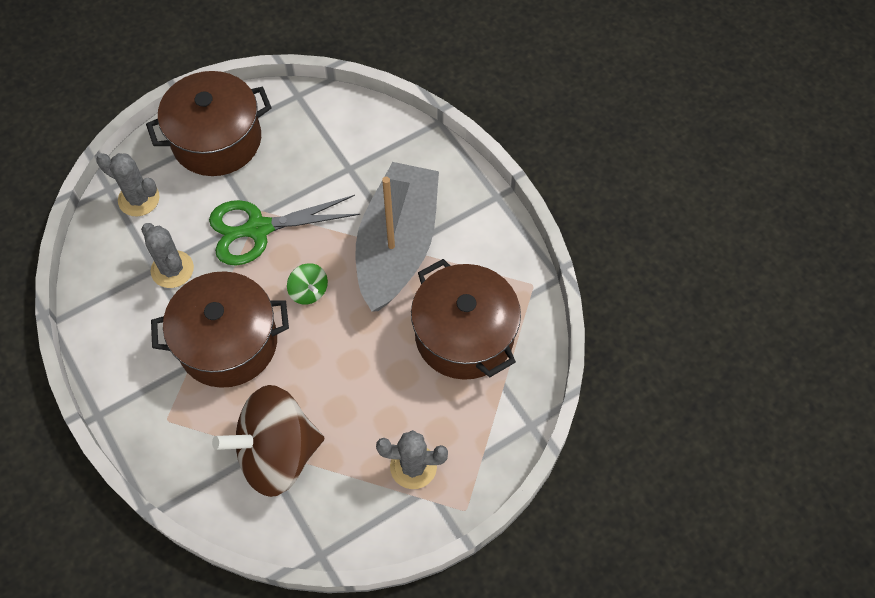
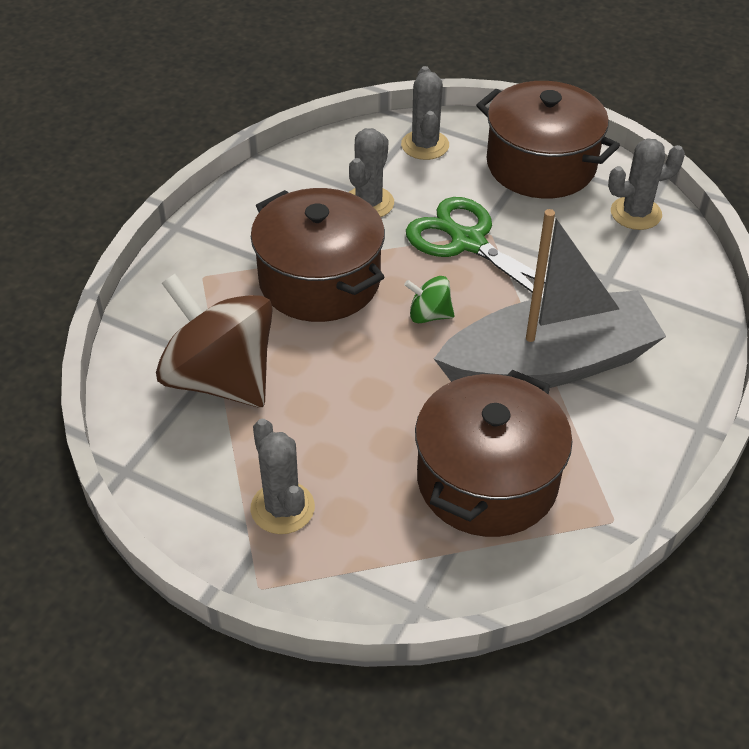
camera: 60 degrees right, 15 degrees down
(304, 115) = (636, 213): none -> grey cactus
(309, 291) = (429, 315): green spinning top -> green spinning top turned 75 degrees clockwise

